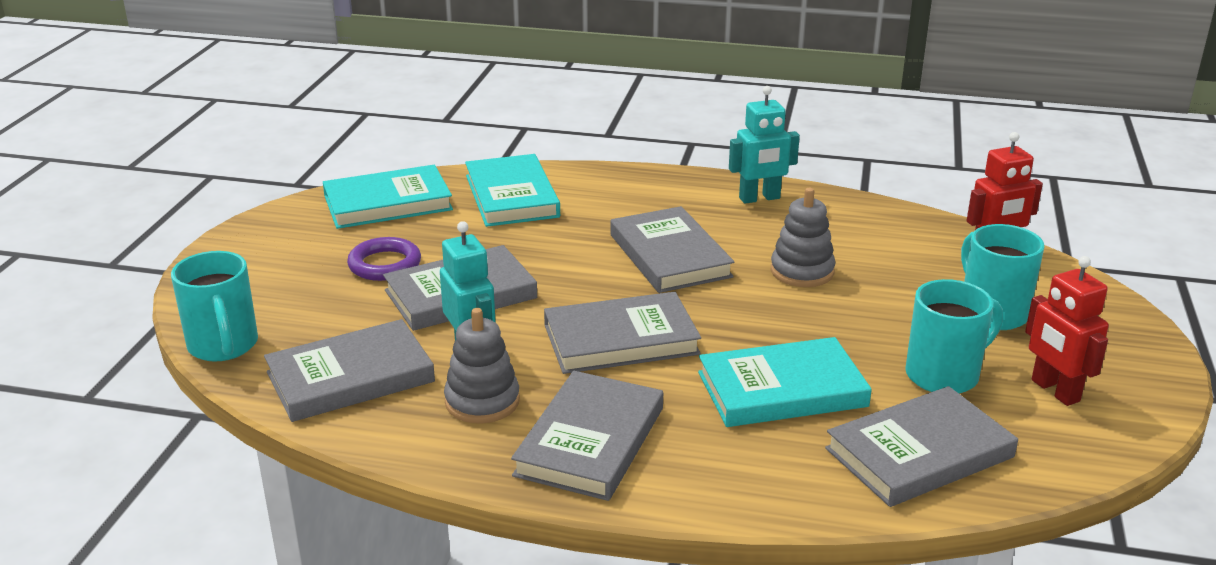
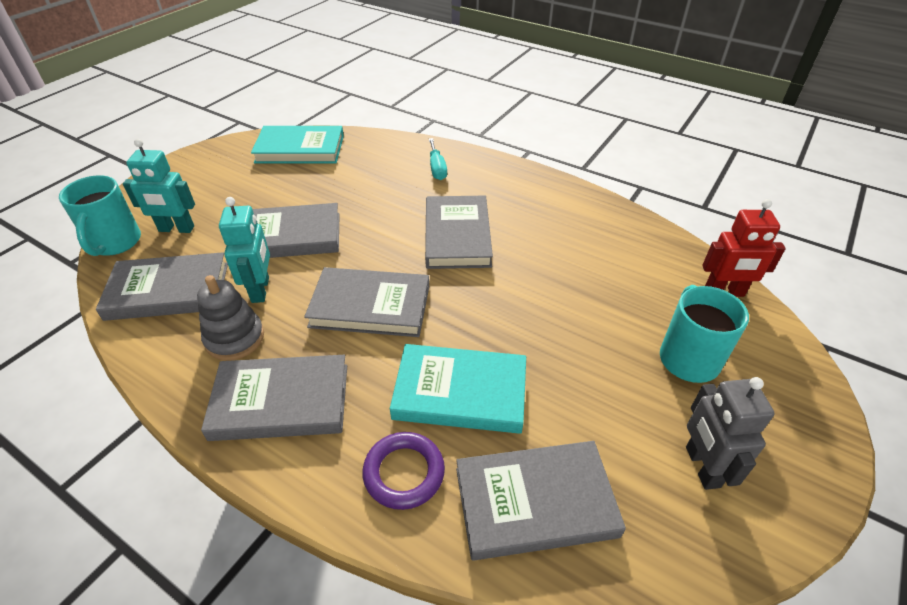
camera: 20 degrees right, 15 degrees up
(384, 264) = (261, 199): purple ring -> purple ring (404, 473)
(511, 196) = (382, 160): turquoise book -> none
(590, 193) = (437, 168): none -> turquoise screwdriver
(590, 441) = (281, 401): grey book -> grey book turned 45 degrees clockwise
(759, 198) = (557, 198): turquoise robot -> turquoise robot (176, 229)
(802, 271) = (549, 274): grey stacking toy -> none
(944, 375) = (607, 417): turquoise mug -> none
(1054, 391) = (702, 467): red robot -> grey robot

